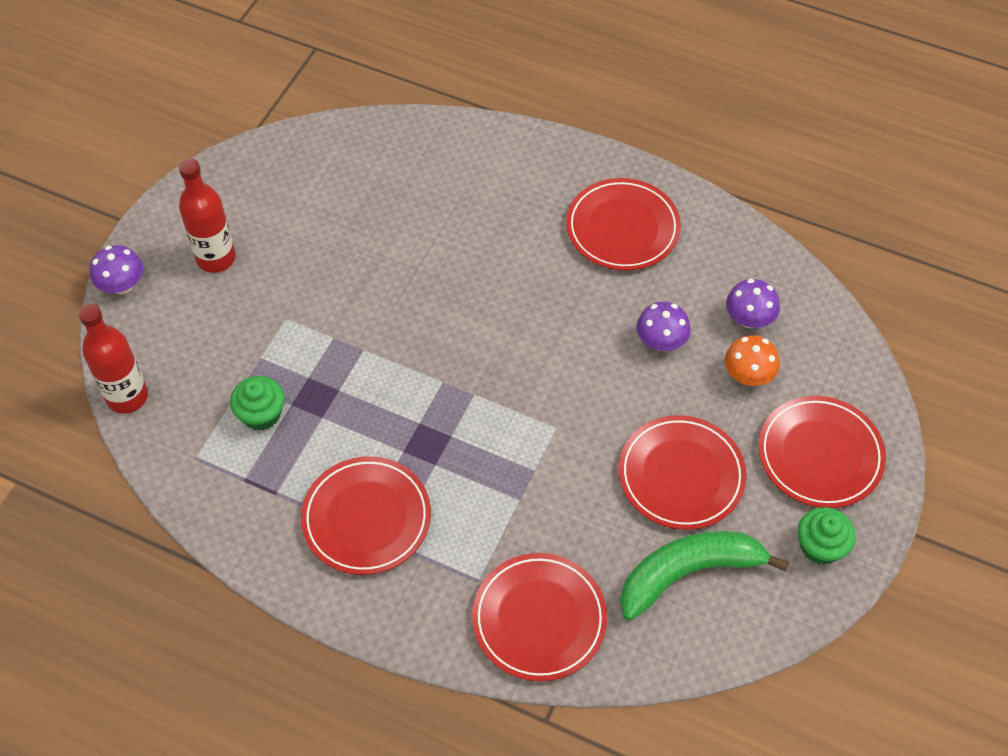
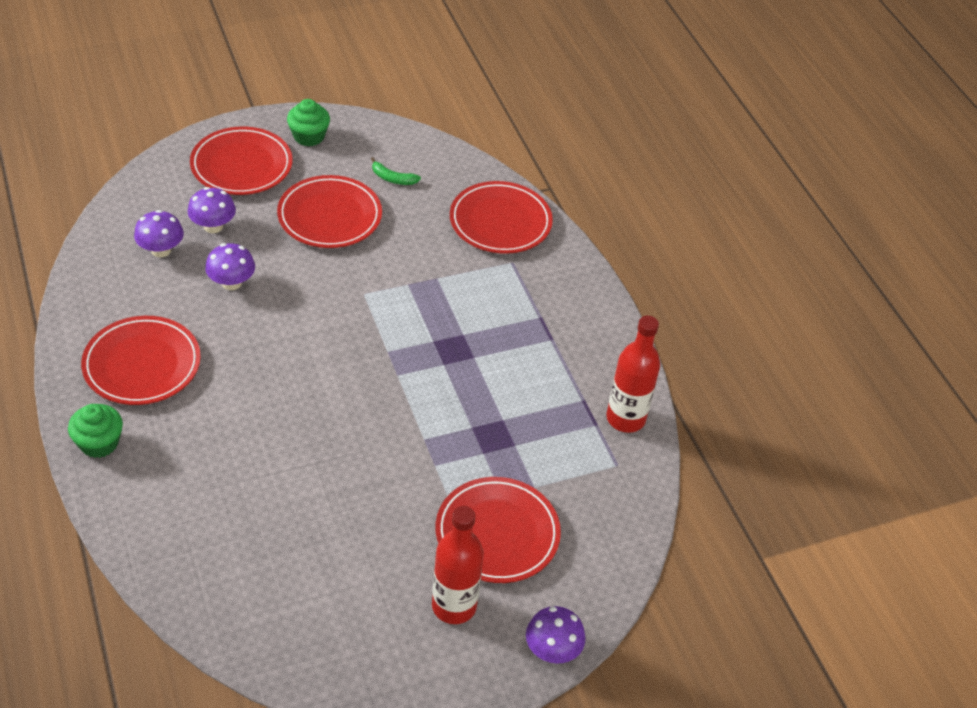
camera: 140 degrees left, 10 degrees down
(127, 397) = (628, 549): red bottle -> red bottle (625, 418)
(261, 414) = (542, 455): green cupcake -> green cupcake (99, 443)
(366, 518) = (540, 340): red plate -> red plate (497, 533)
(689, 572) = (392, 178): green banana -> green banana, size x0.42
(748, 375) = (213, 226): orange mushroom -> purple mushroom

